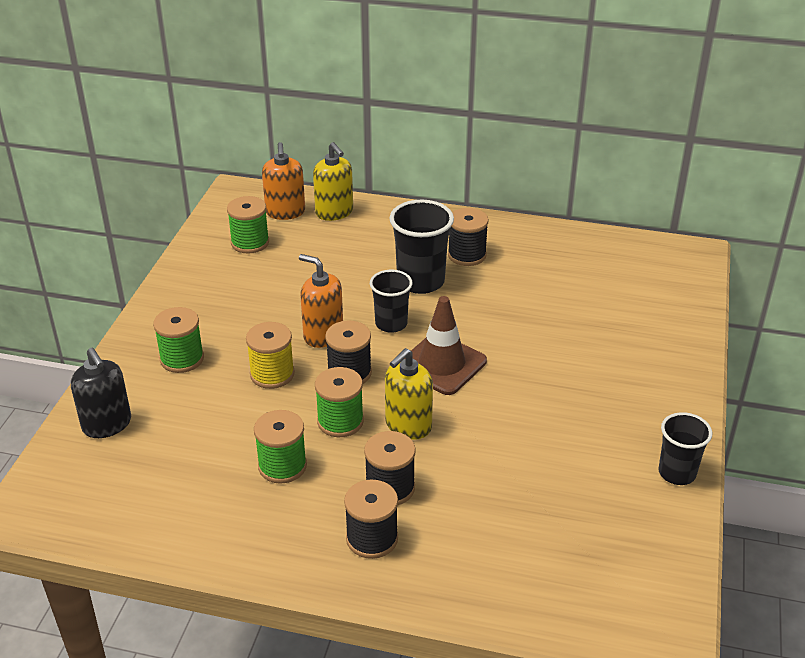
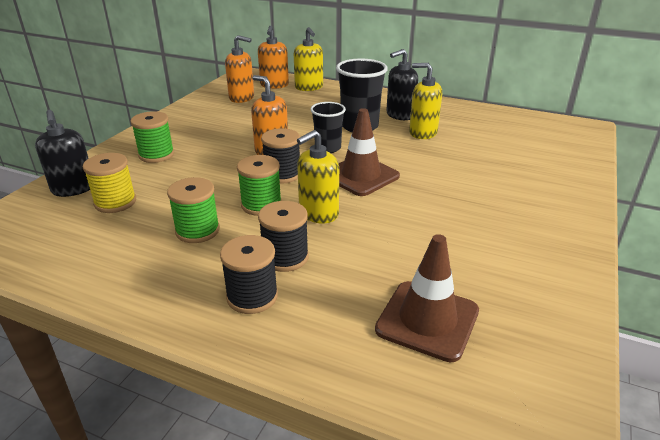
camera: 10 degrees right, 5 degrees down
(250, 243) = (242, 98): green spool -> orange soap dispenser
(272, 374) = (220, 170): yellow spool -> yellow spool (115, 202)
(467, 255) = (400, 115): black spool -> black soap dispenser
(501, 285) = (422, 133): none -> yellow soap dispenser
(548, 541) = (427, 320): none -> brown traffic cone
(677, 473) = (568, 276): black cup -> none

